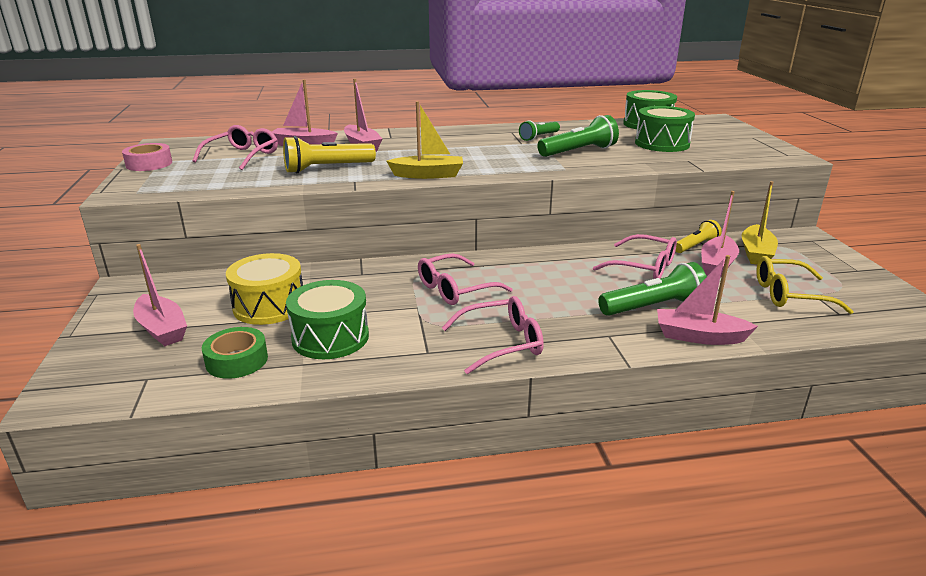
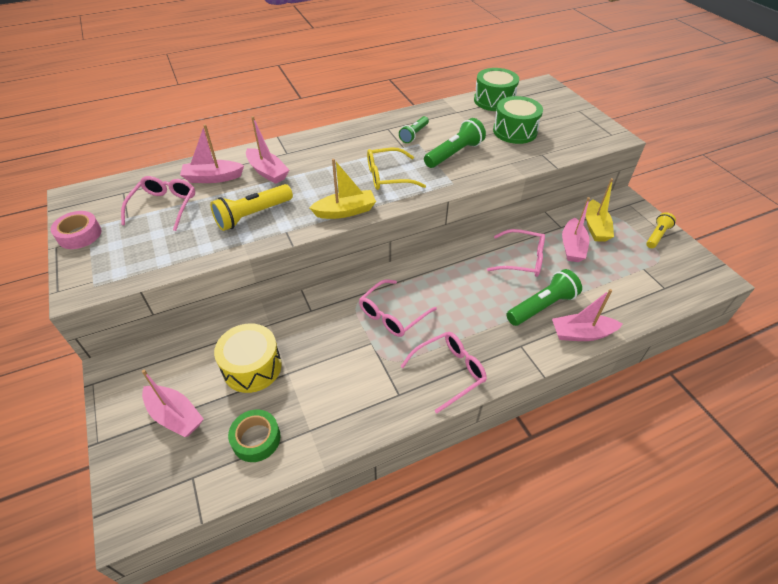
camera: 15 degrees left, 20 degrees up
(330, 337) = (318, 394): green drum -> none
(695, 246) = (551, 226): yellow flashlight -> yellow flashlight (657, 235)
(789, 295) = (628, 273): yellow glasses -> yellow glasses (388, 176)

